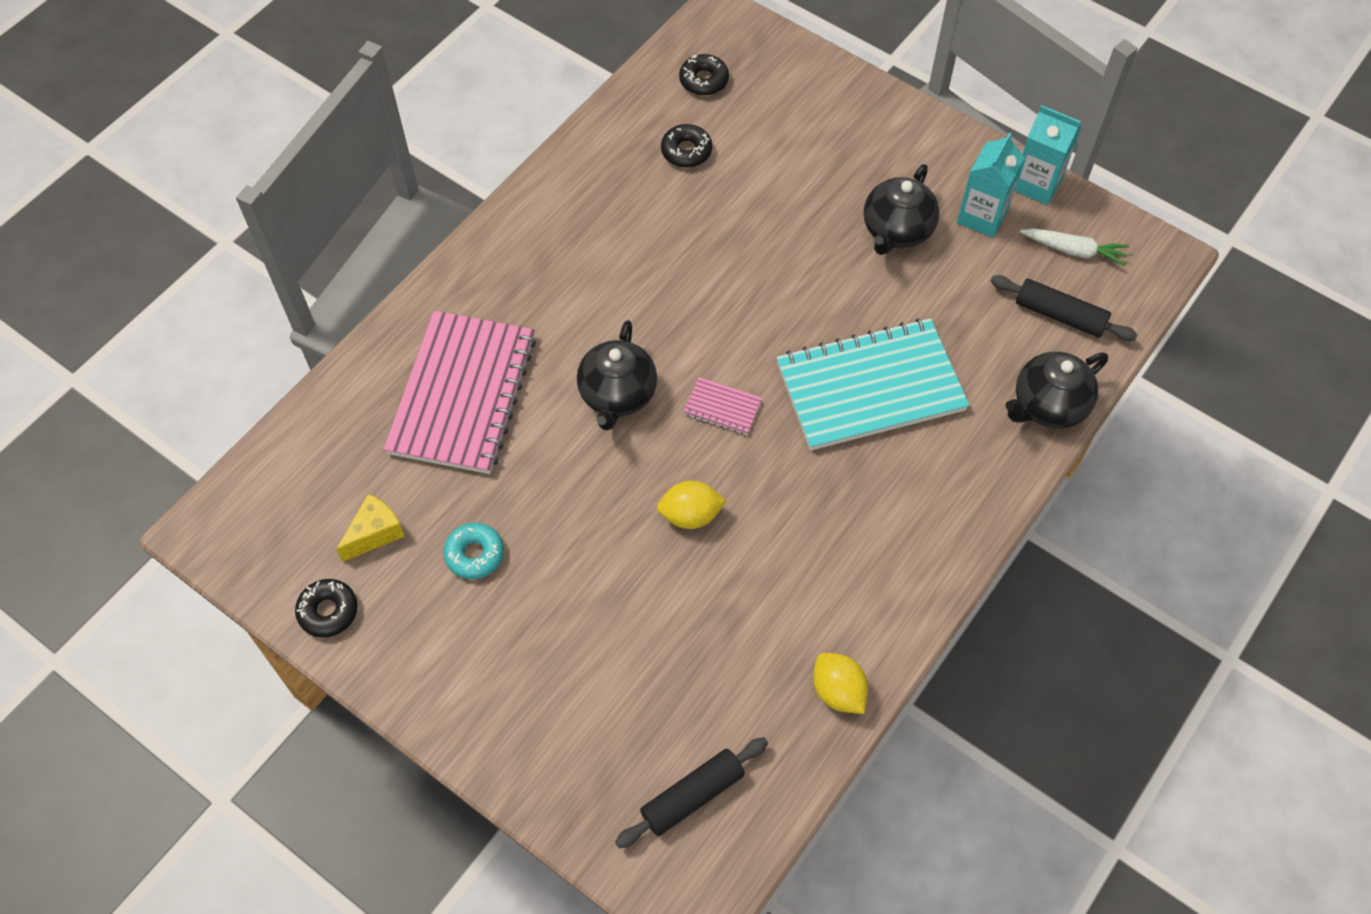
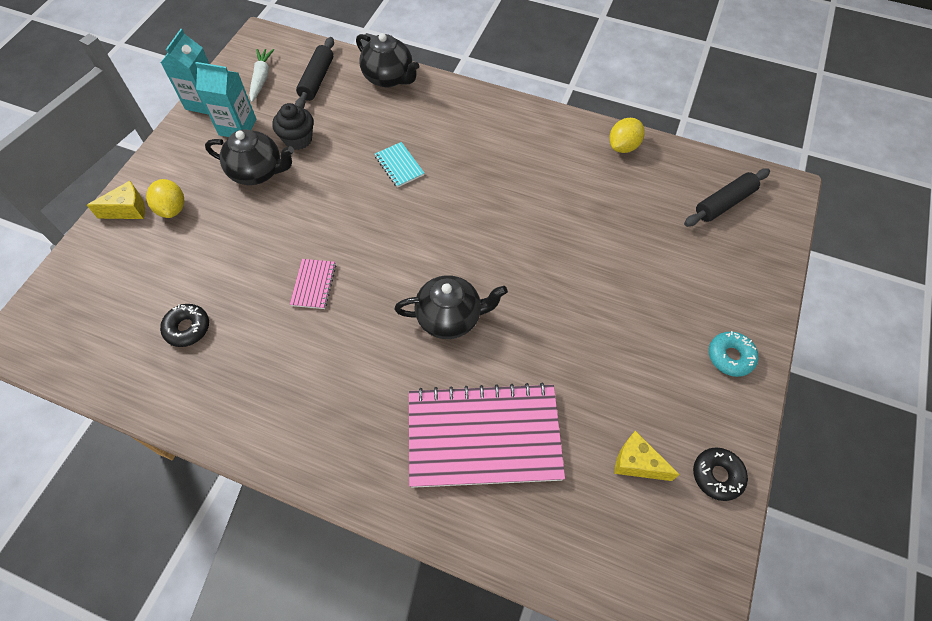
camera: 105 degrees left, 0 degrees up
(474, 554) = (622, 379): turquoise donut -> turquoise donut (730, 356)
(690, 515) = (535, 247): yellow lemon -> yellow lemon (172, 208)
(692, 796) = (724, 203): black rolling pin -> black rolling pin turned 75 degrees counterclockwise
(704, 80) = (100, 334): black donut -> none
(722, 407) = (441, 247): pink notebook -> pink notebook (314, 284)
(867, 104) = (128, 210): none -> yellow cheese
(870, 387) = (399, 166): turquoise notebook -> turquoise notebook, size x0.41
(945, 280) = (298, 139): none -> black cupcake

